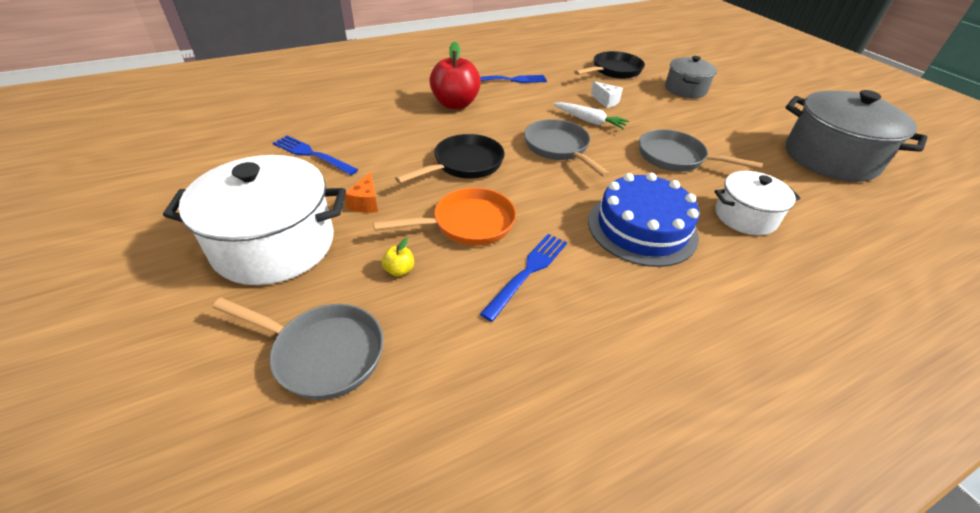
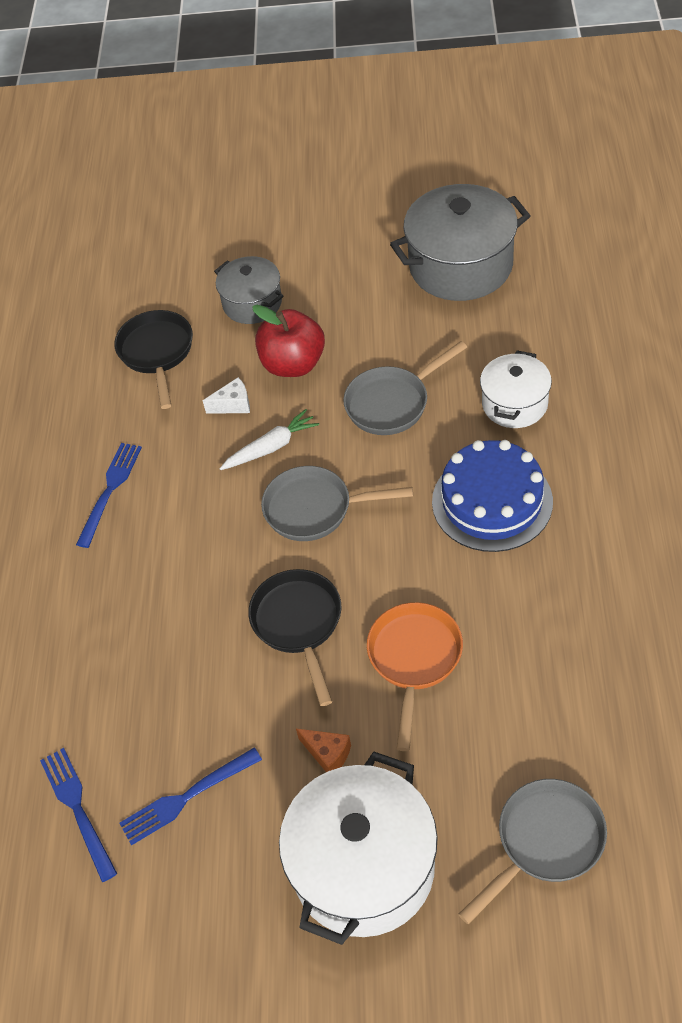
camera: 55 degrees left, 10 degrees up
(399, 270) = (460, 748): yellow apple -> none
(455, 104) = (143, 584): red apple -> red apple (293, 364)
(528, 271) = (511, 631): blue fork -> blue fork (77, 808)

